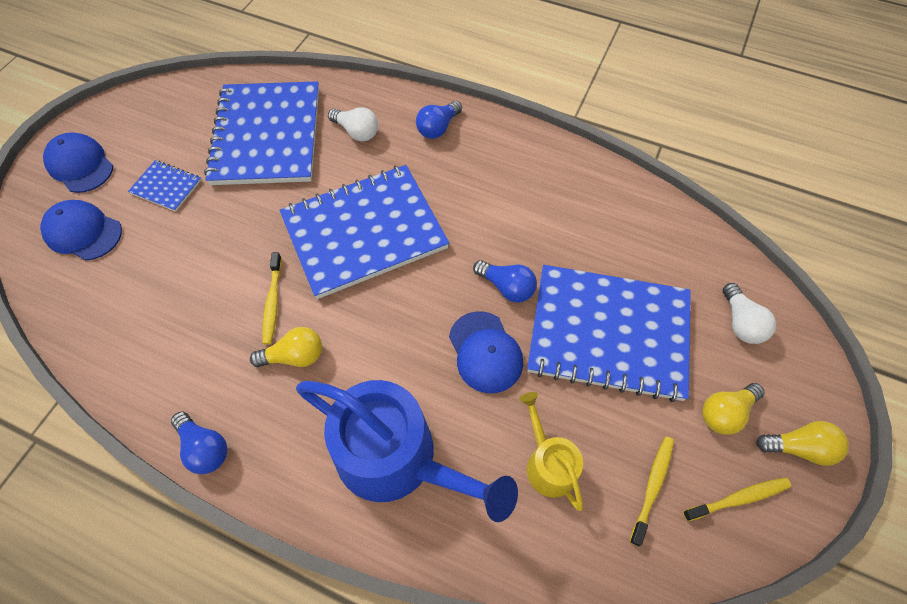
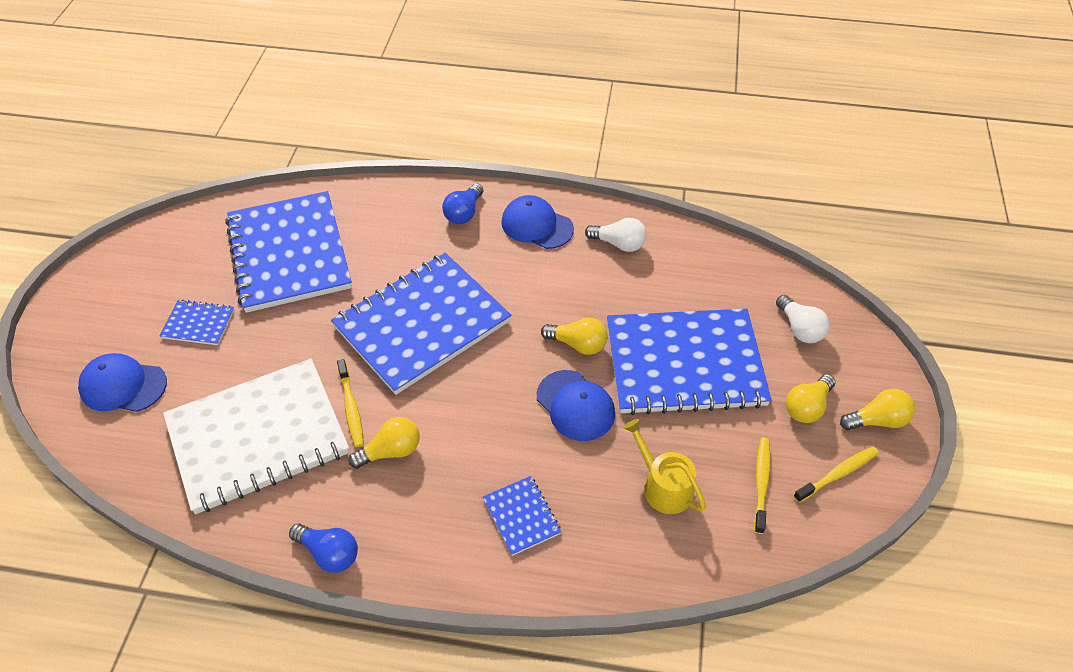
camera: 15 degrees left, 10 degrees down
(80, 165) = (94, 322): blue cap -> blue cap (537, 225)
(180, 311) = (258, 437): none -> white notebook
(357, 132) = (382, 232): white light bulb -> white light bulb (619, 244)
(397, 458) = (521, 516): blue watering can -> blue notebook
(507, 287) = (578, 344): blue light bulb -> yellow light bulb

